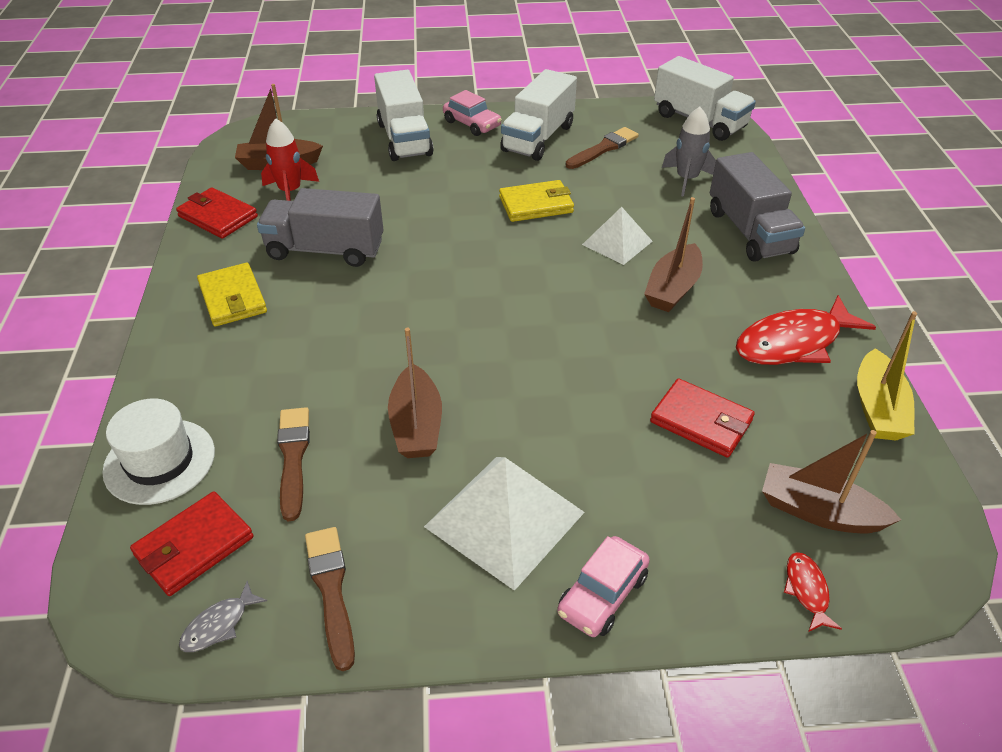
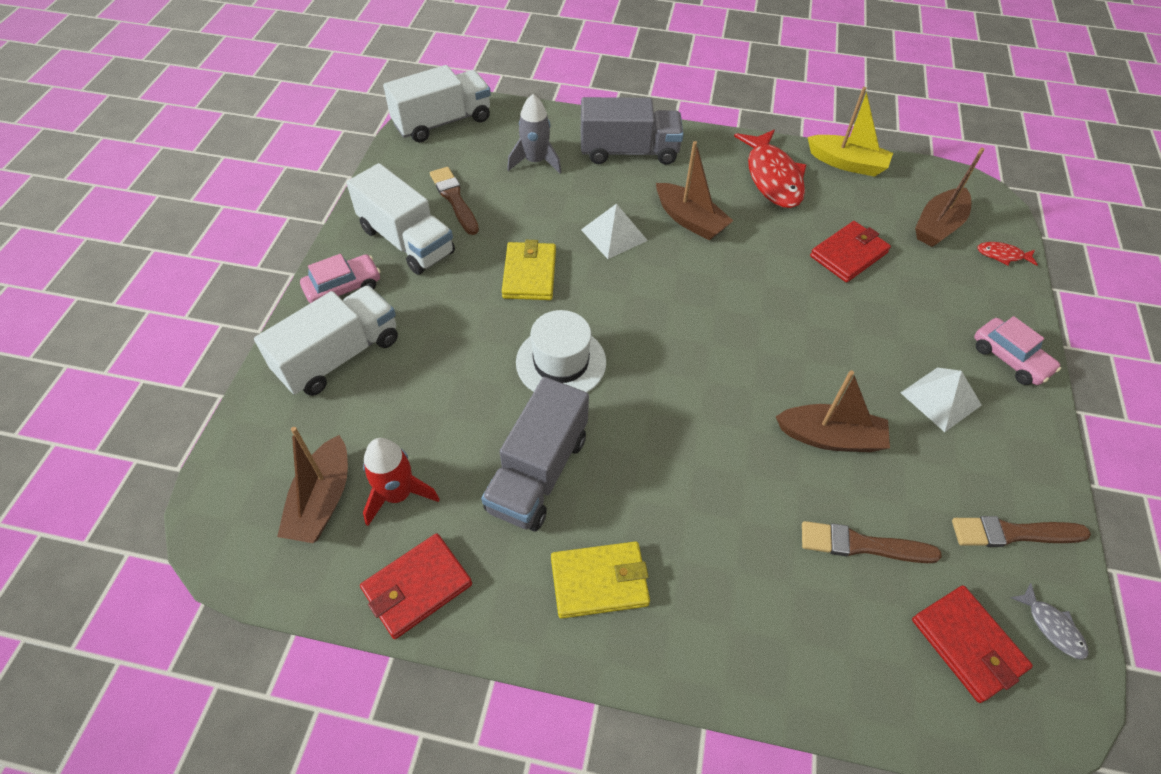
camera: 75 degrees left, 10 degrees up
(159, 461) = (856, 675): white hat -> white hat (561, 362)
(404, 139) = (339, 356): white truck -> white truck turned 45 degrees counterclockwise
(504, 519) = (941, 398): white pyramid -> white pyramid, size x0.61

